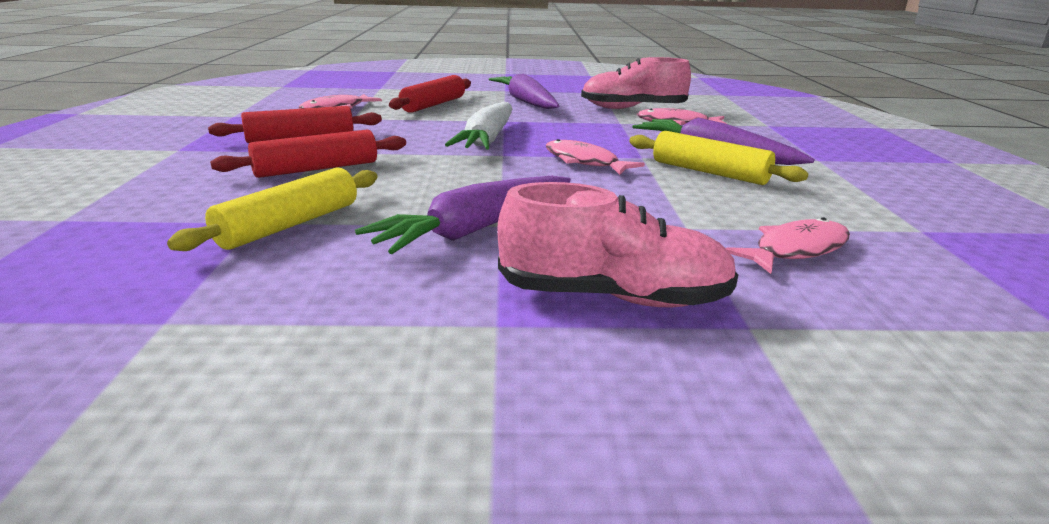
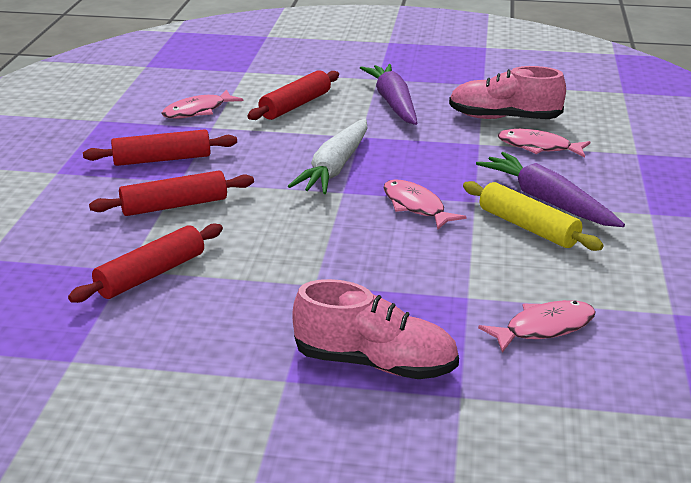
camera: 10 degrees right, 5 degrees up
(289, 225) = (151, 274): yellow rolling pin -> red rolling pin
(476, 229) = (294, 288): purple carrot -> none

